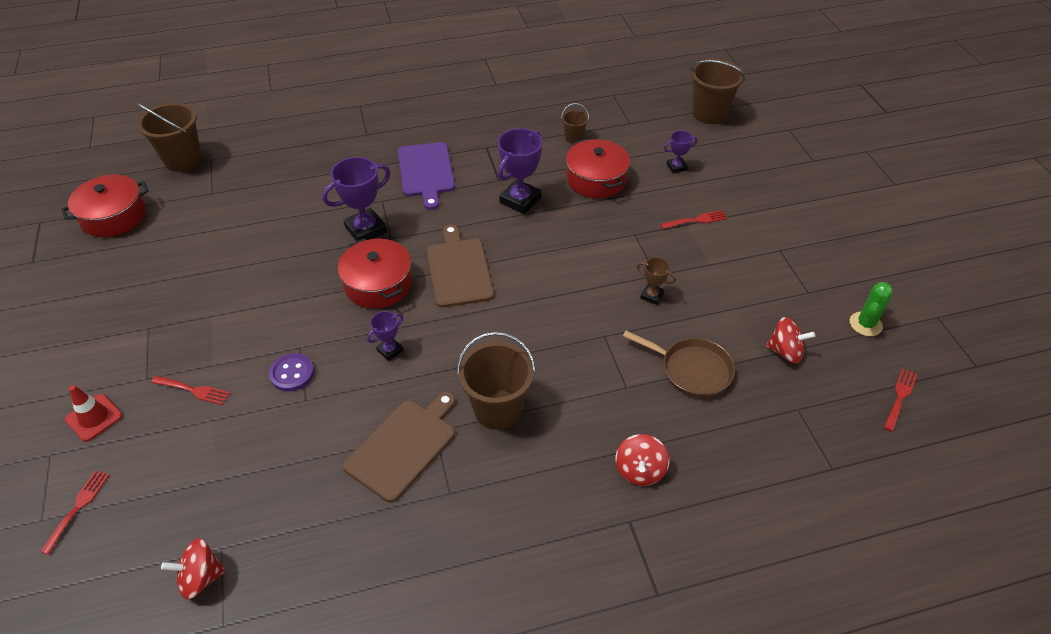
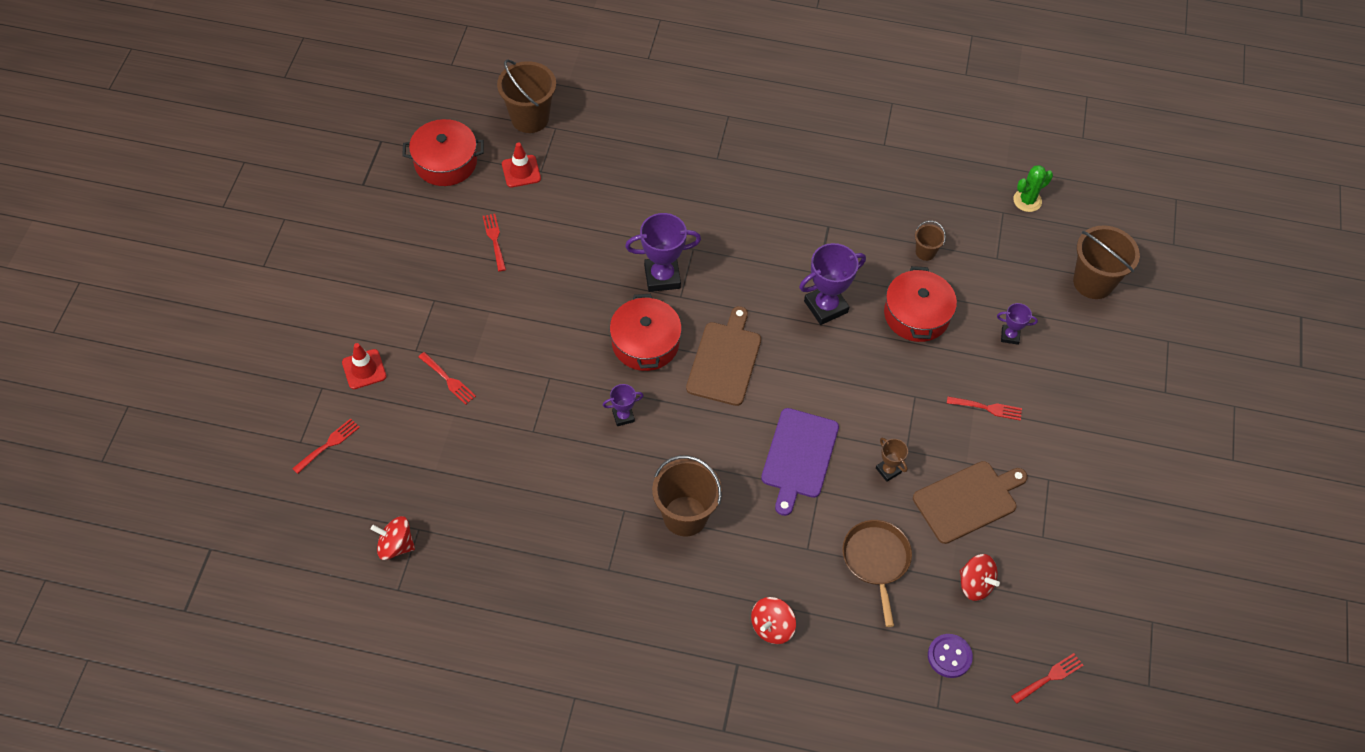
camera: 25 degrees right, 10 degrees up
(190, 258) = (494, 240): none -> red fork
(192, 199) = (521, 171): none -> red traffic cone
(292, 373) = (532, 401): purple button -> purple button (949, 656)
(403, 446) = (591, 512): brown cutting board -> brown cutting board (968, 501)
(426, 172) = (752, 232): purple cutting board -> purple cutting board (799, 456)
(692, 370) = (876, 560): brown pan -> brown pan turned 150 degrees counterclockwise
(865, 324) = (1074, 595): green cactus -> green cactus (1027, 200)

